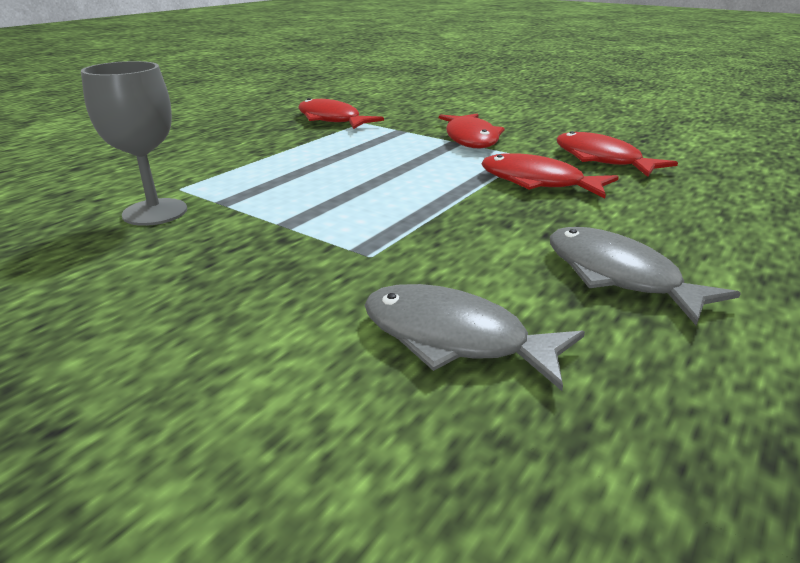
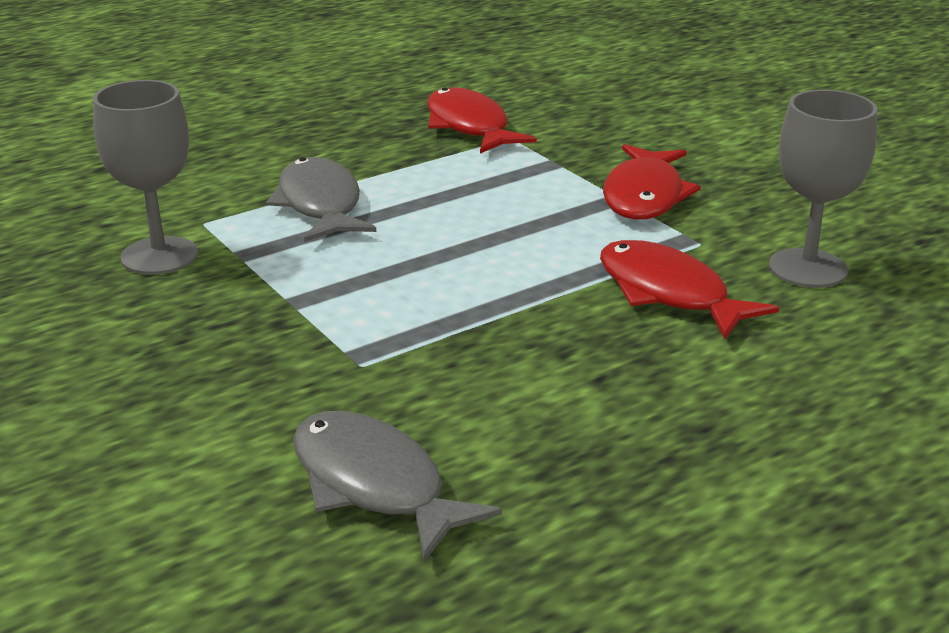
camera: 20 degrees right, 0 degrees up
(601, 159) = (807, 268): red fish -> grey goblet
(618, 276) = (631, 454): grey fish -> grey fish (320, 205)

